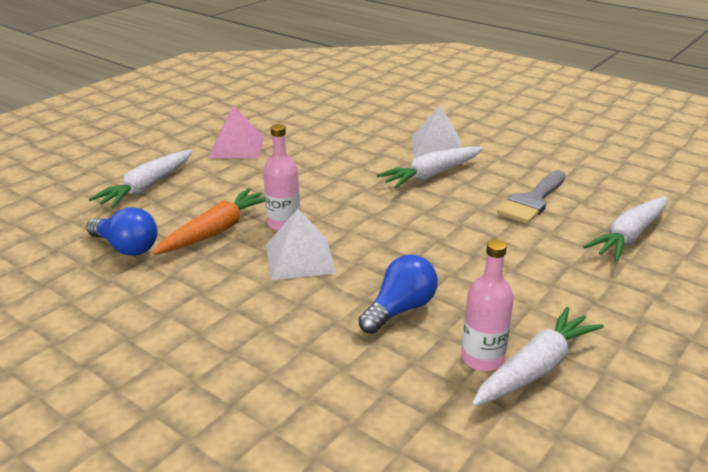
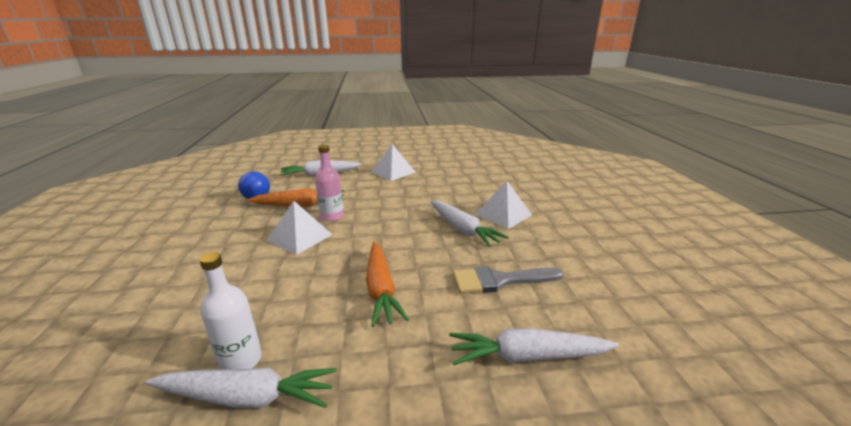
camera: 45 degrees right, 5 degrees down
(237, 147) = (393, 172): pink pyramid -> white pyramid
(400, 309) = (276, 295): blue light bulb -> none
(431, 175) = (463, 229): white carrot -> white carrot turned 135 degrees counterclockwise
(469, 254) = (381, 289): none -> orange carrot
(482, 358) = (241, 361): pink bottle -> white bottle

